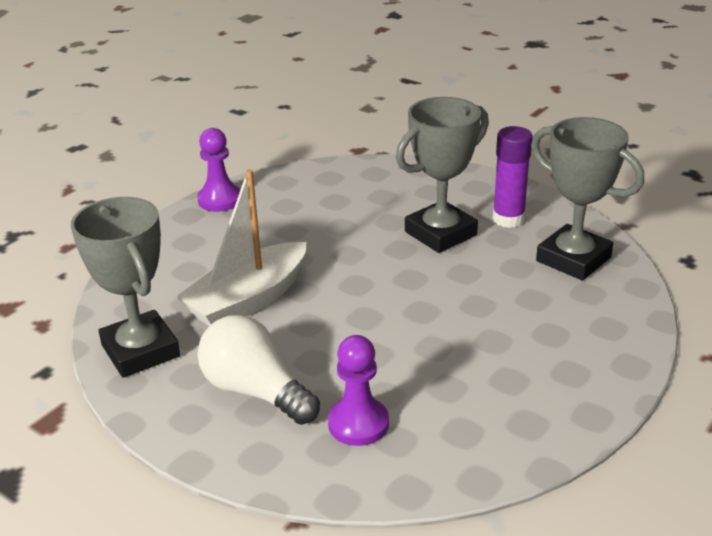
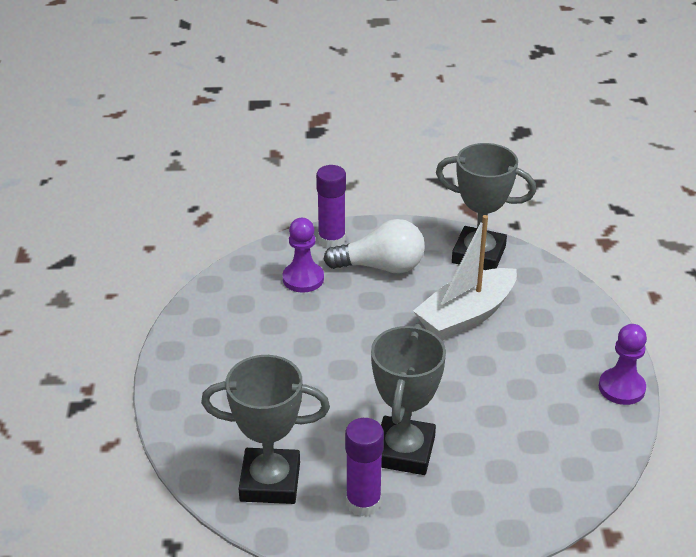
camera: 140 degrees right, 5 degrees up
(248, 300) = (466, 316): white boat -> white boat turned 135 degrees counterclockwise
(264, 459) = (331, 240): none -> purple glue stick

